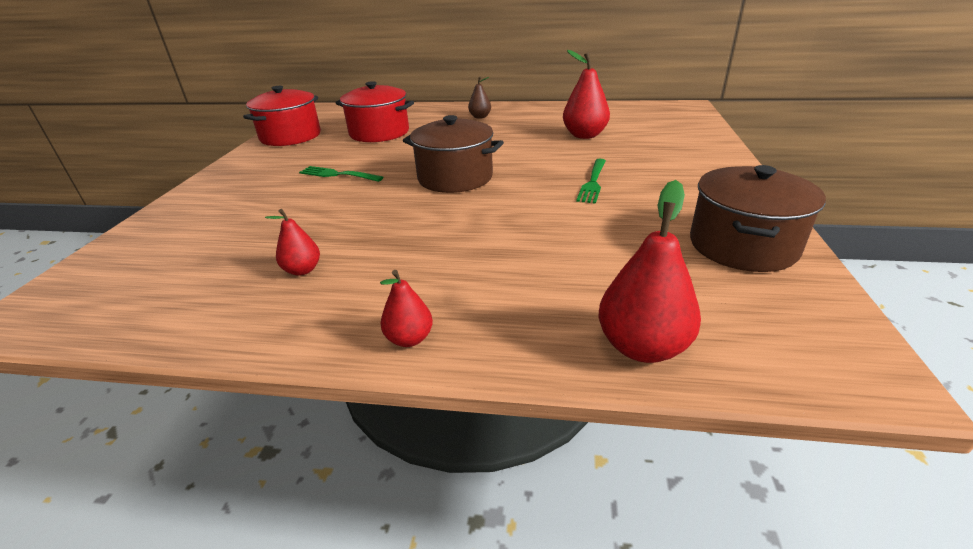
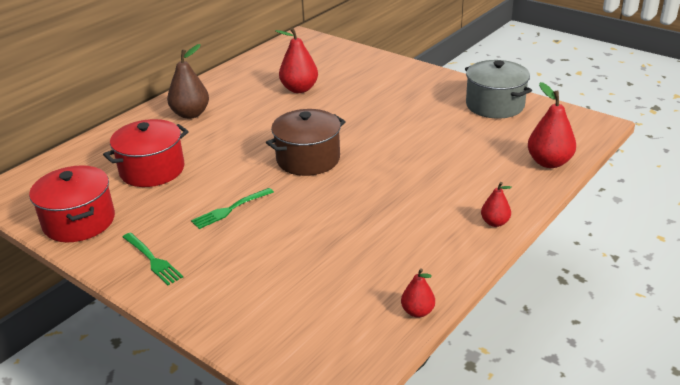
camera: 60 degrees left, 0 degrees up
(302, 270) = (385, 249): red pear -> red pear (417, 311)
(480, 117) = (190, 114): brown pear -> brown pear, size x1.75
(593, 182) = (379, 114): green fork -> green fork (152, 260)
(742, 245) = (495, 105): brown pot -> grey pot

